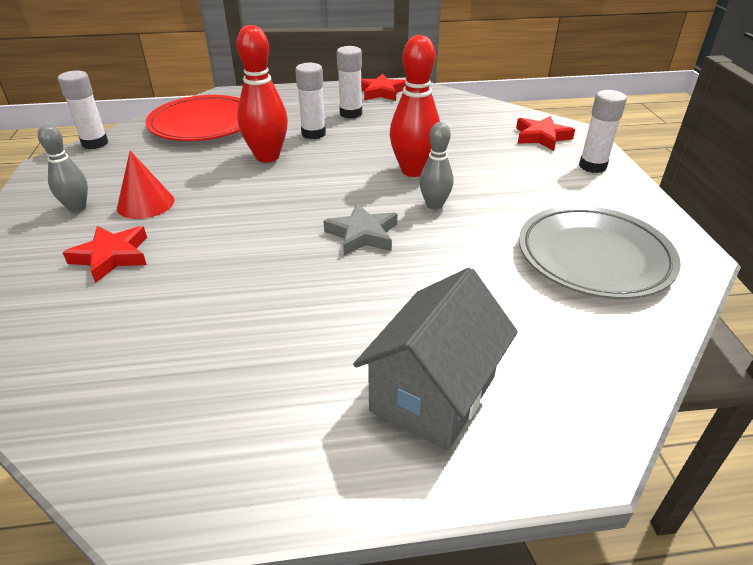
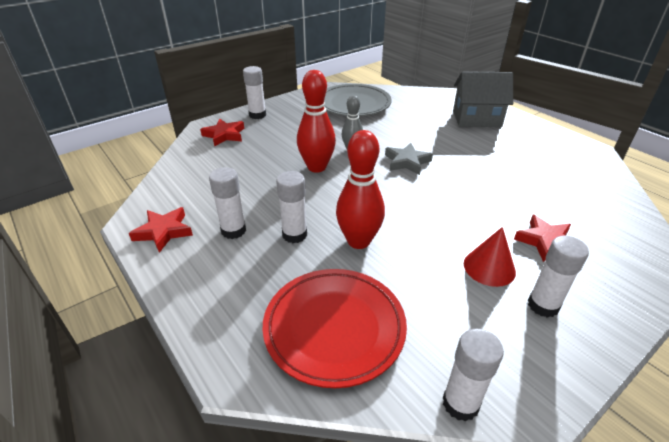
camera: 120 degrees left, 0 degrees up
(77, 207) = (543, 305): grey bowling pin -> white glue stick

